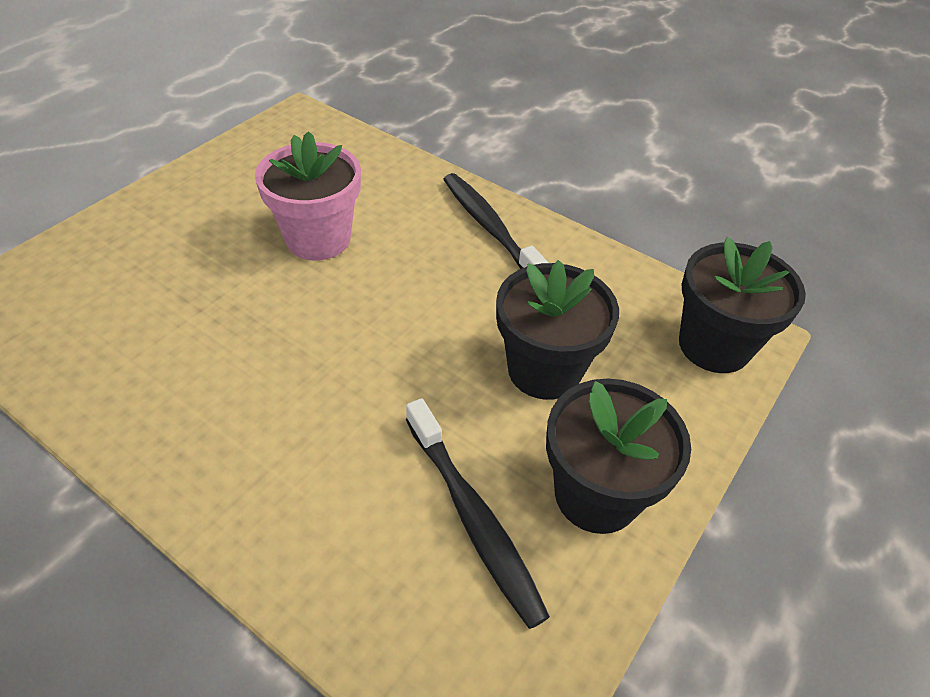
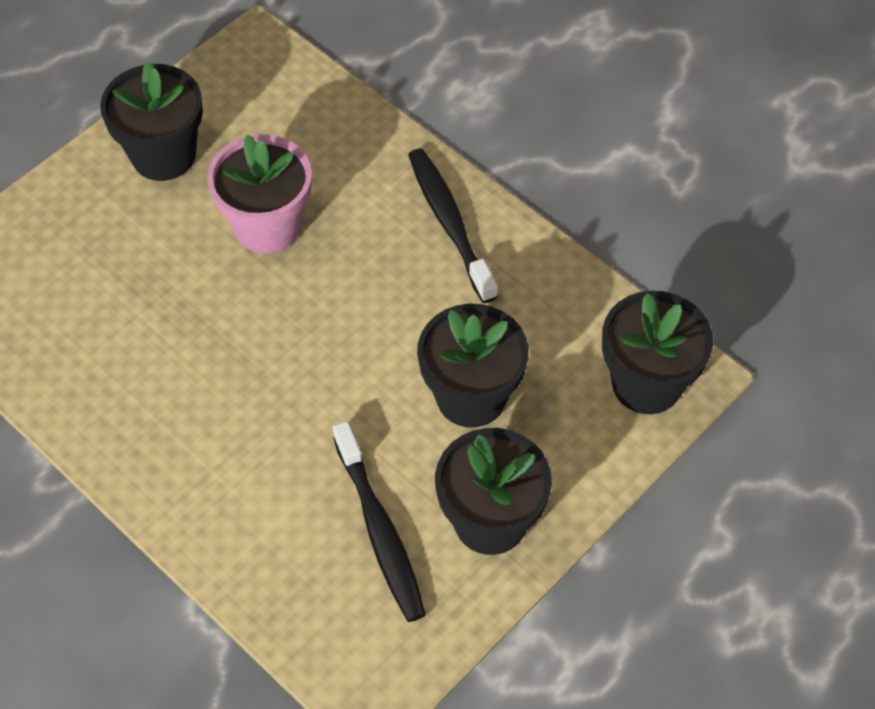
camera: 10 degrees right, 10 degrees up
(216, 191) = (163, 155): none -> black flower pot

